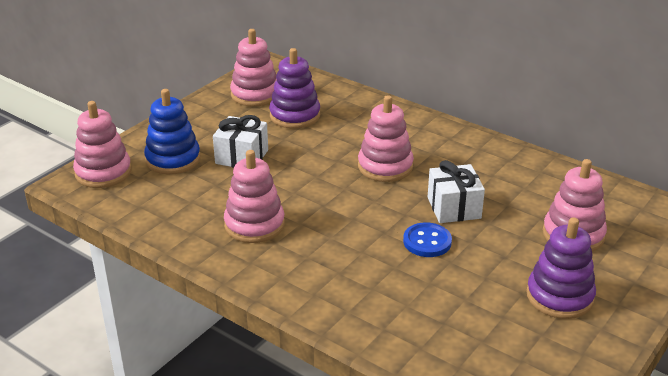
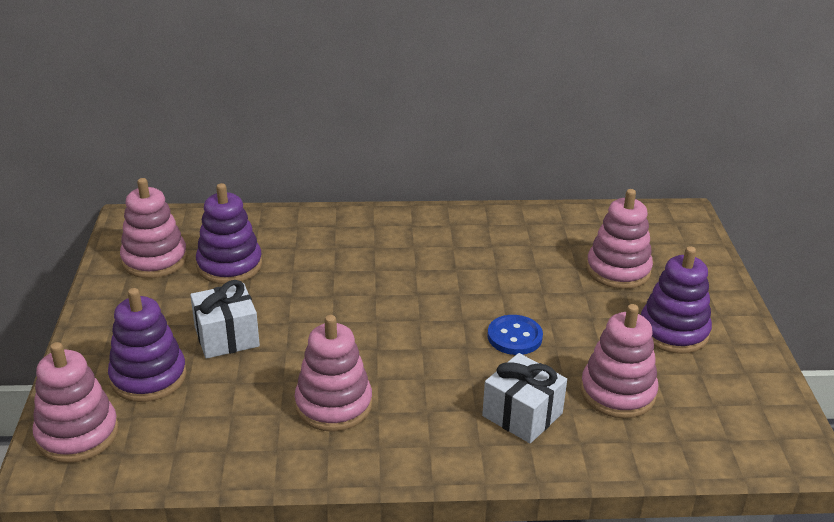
camera: 40 degrees left, 0 degrees up
(173, 159) = (148, 377): blue stacking toy -> purple stacking toy
(385, 166) = (388, 280): pink stacking toy -> pink stacking toy (617, 393)
(454, 208) = (497, 292): white gift -> white gift (522, 414)

